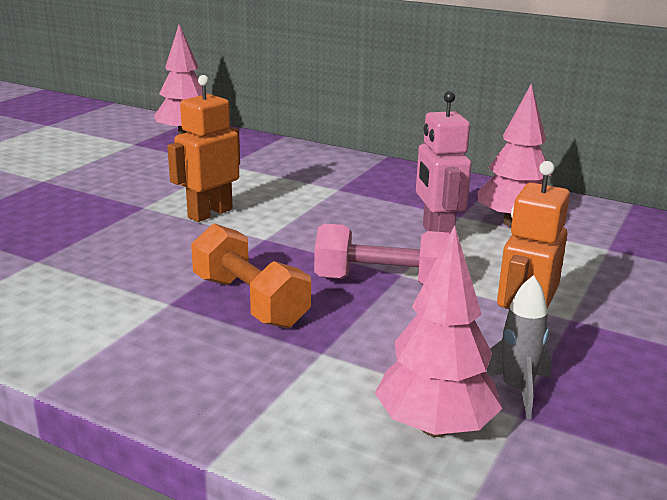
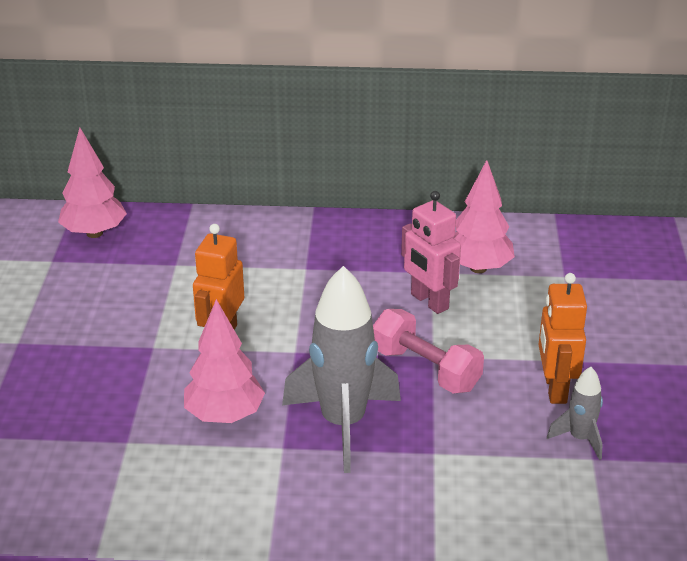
camera: 25 degrees left, 10 degrees up
(249, 301) = (343, 424): orange dumbbell -> grey rocket
(382, 282) = (425, 369): pink dumbbell -> pink dumbbell turned 60 degrees clockwise
(435, 427) = (550, 487): pink tree -> pink tree (225, 415)

